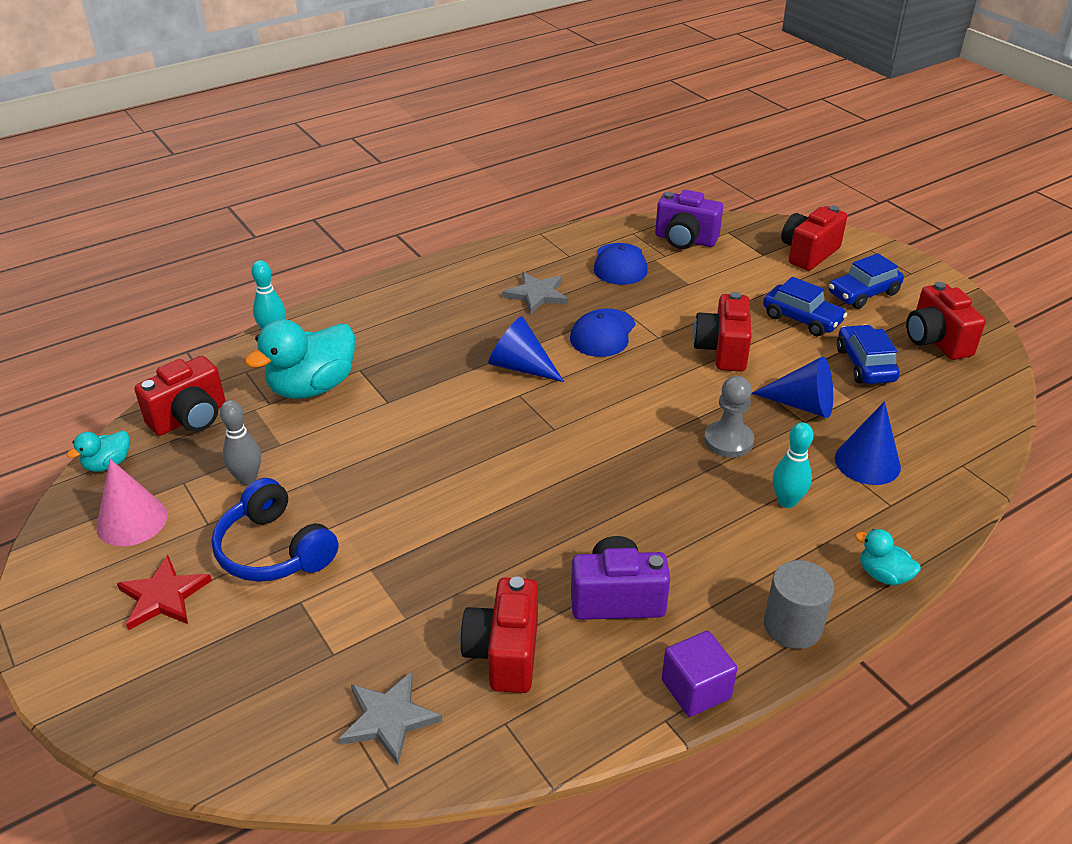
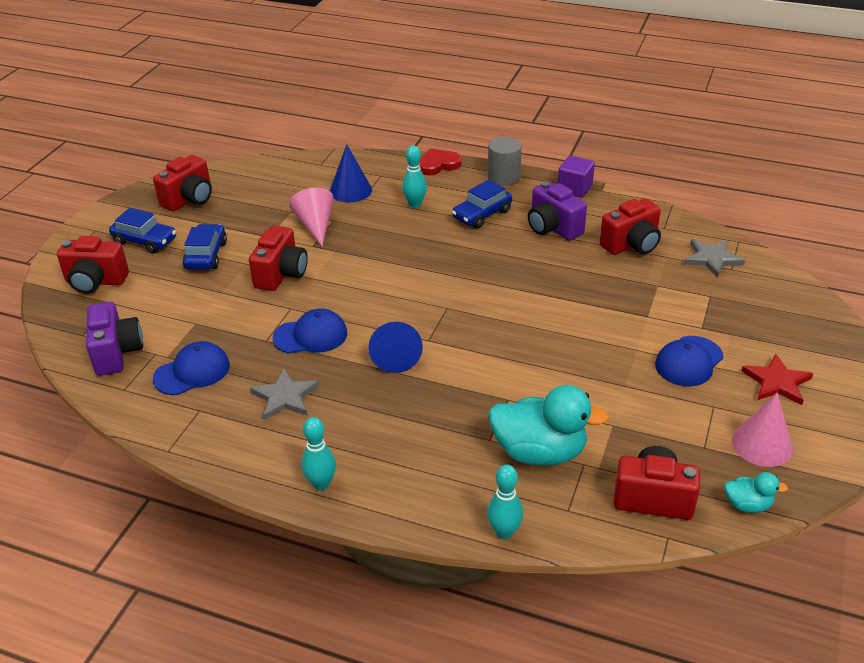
camera: 125 degrees left, 0 degrees up
(247, 478) = (660, 416): grey bowling pin -> none
(274, 550) = (689, 361): blue headphones -> blue cap
(424, 279) = (321, 484): none -> turquoise bowling pin
(722, 350) = (281, 274): red camera -> red camera turned 45 degrees counterclockwise
(728, 441) = (382, 239): grey pawn -> none
(802, 405) = (315, 225): blue cone -> pink cone
(865, 364) = (244, 216): blue car -> blue car (482, 214)
(883, 575) = (438, 165): turquoise duck -> red heart

